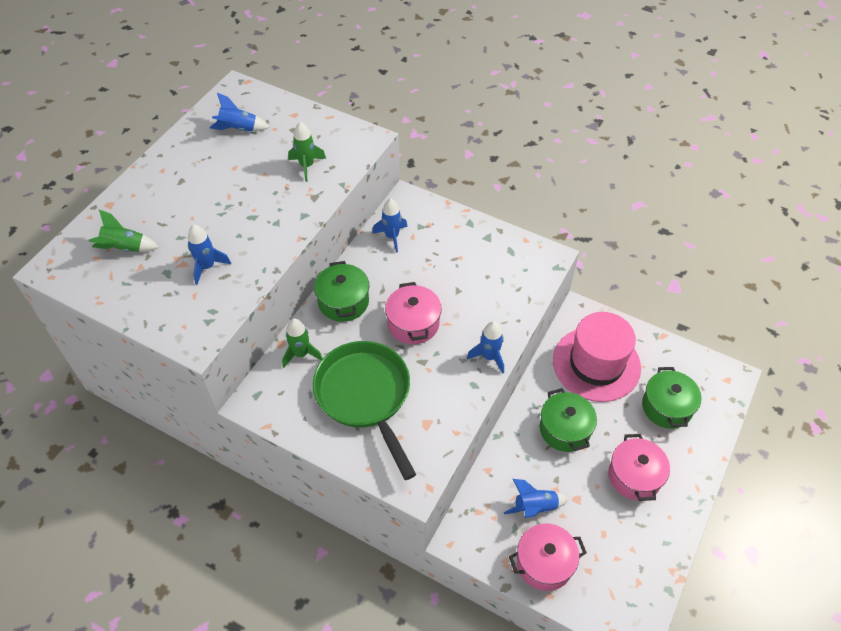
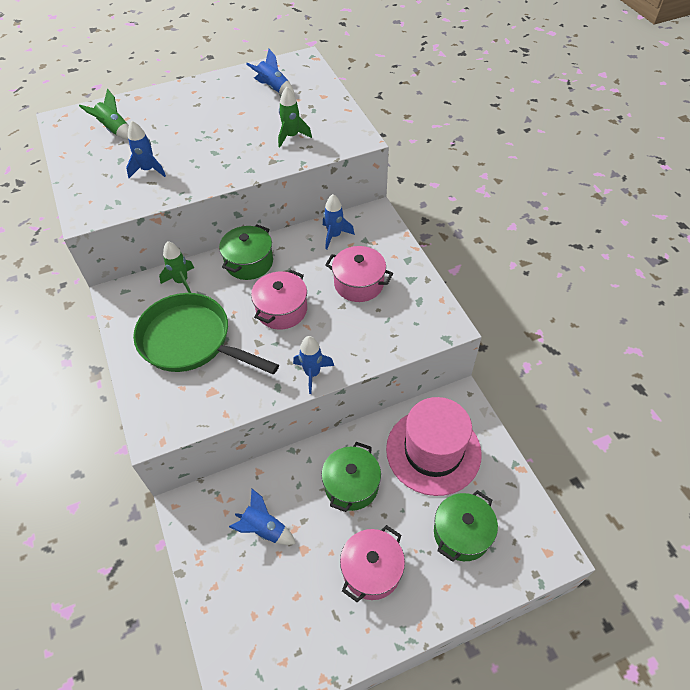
camera: 40 degrees right, 0 degrees up
(365, 396) = (191, 341): green pan -> green pan turned 75 degrees counterclockwise
(544, 563) = (226, 579): pink pot -> pink pot (358, 284)

